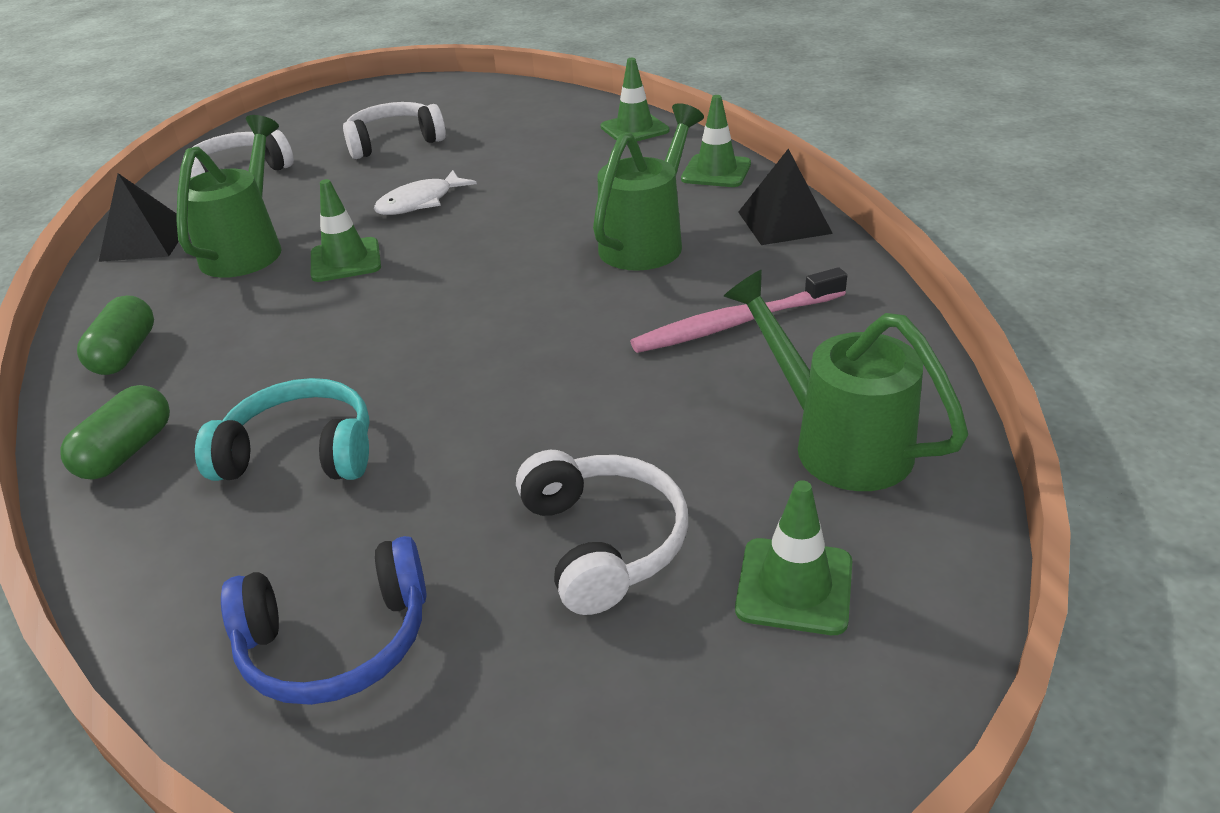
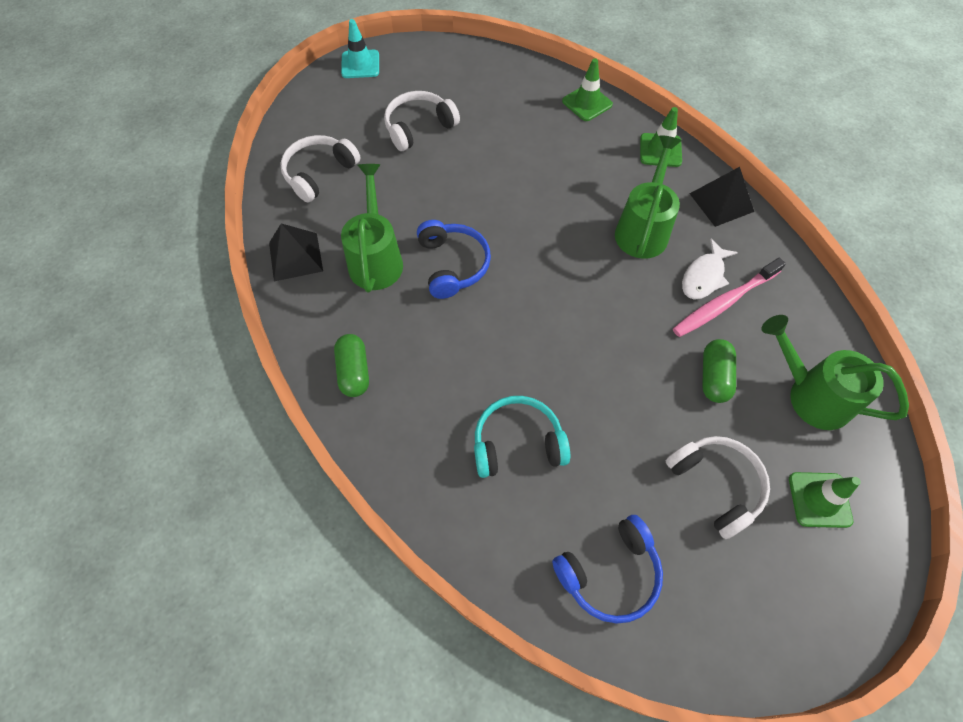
camera: 15 degrees left, 25 degrees up
(127, 451) = (410, 456): green capsule -> green capsule (714, 377)
(345, 260) = (452, 265): green traffic cone -> blue headphones
(361, 93) = (360, 64): none -> turquoise traffic cone
(420, 202) = (473, 198): white fish -> white fish (704, 276)

